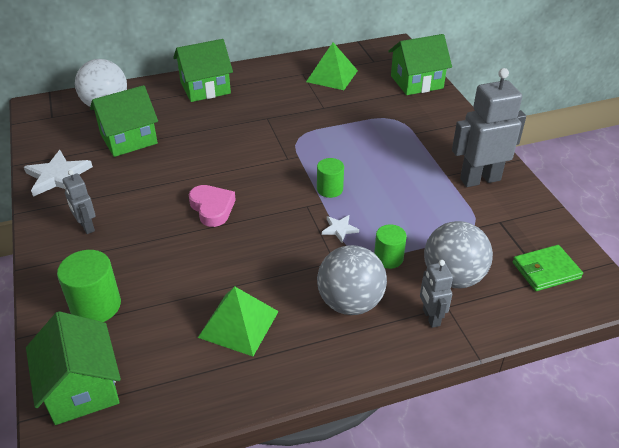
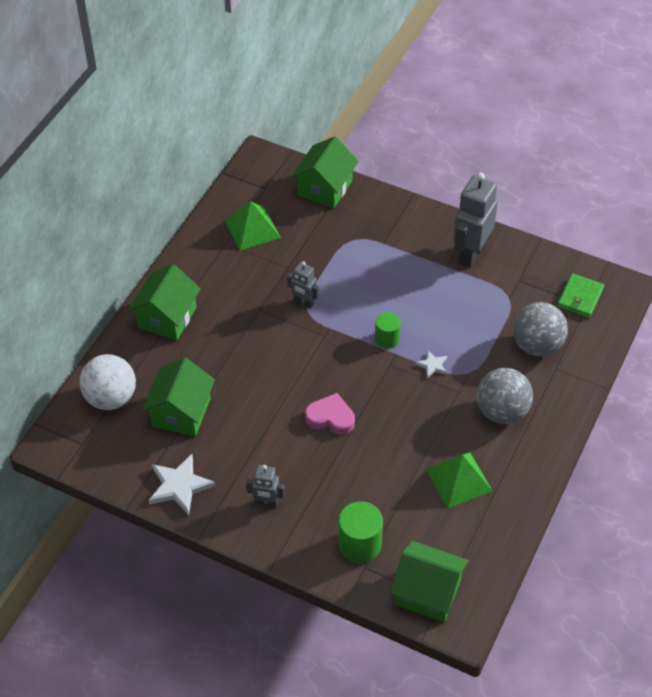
camera: 45 degrees left, 10 degrees up
(388, 258) = (486, 362): green cylinder -> none
(431, 317) = (555, 383): grey robot -> grey robot (304, 303)

